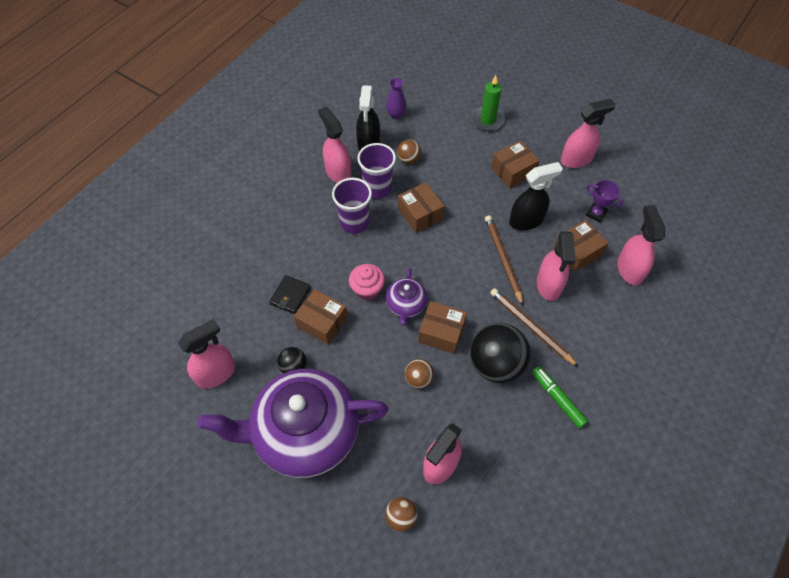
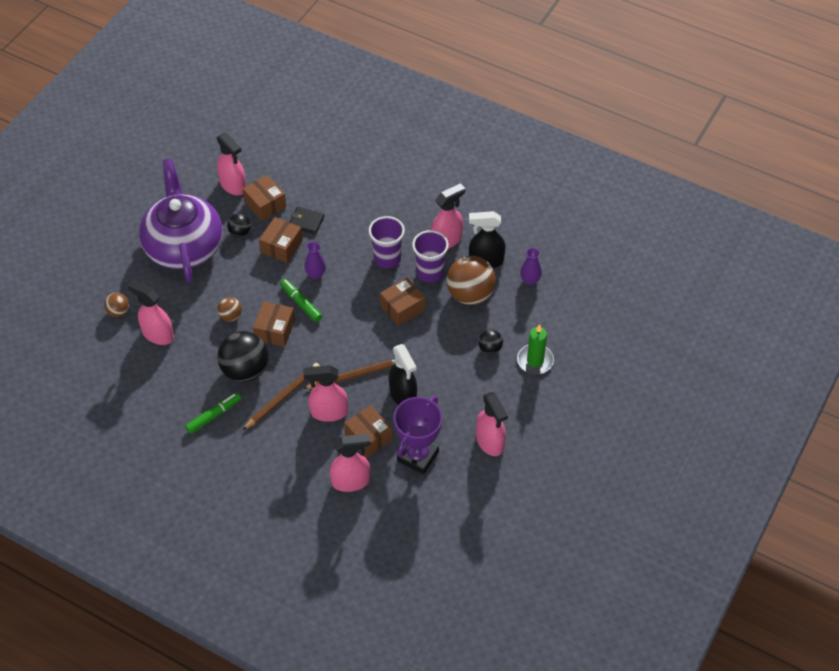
camera: 85 degrees right, 5 degrees down
(367, 289) = (316, 274): pink cupcake -> purple vase
(406, 305) = (301, 303): purple teapot -> green marker
(408, 159) = (470, 294): brown ball -> brown ball, size x2.03
(473, 150) = (490, 348): none -> black ball
(513, 171) = (466, 384): brown box -> brown box (265, 204)
(596, 214) = (418, 456): purple trophy -> purple trophy, size x1.87

